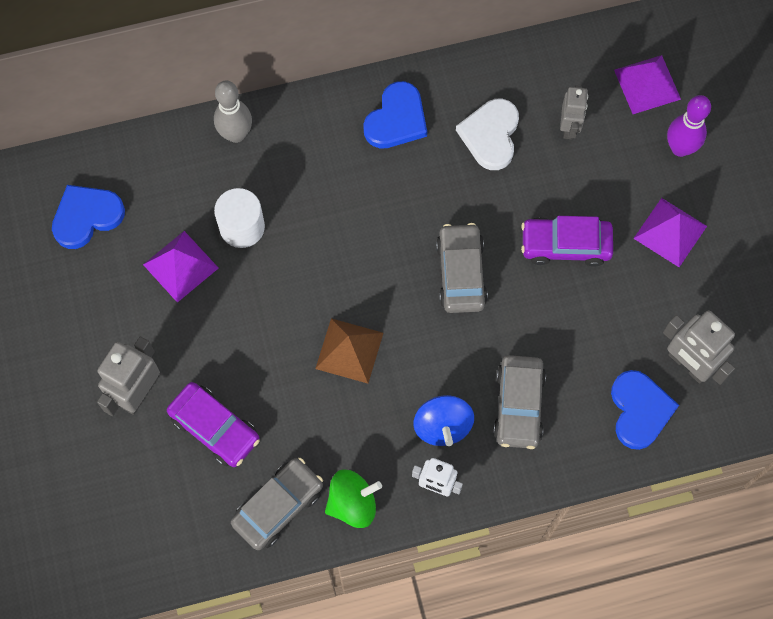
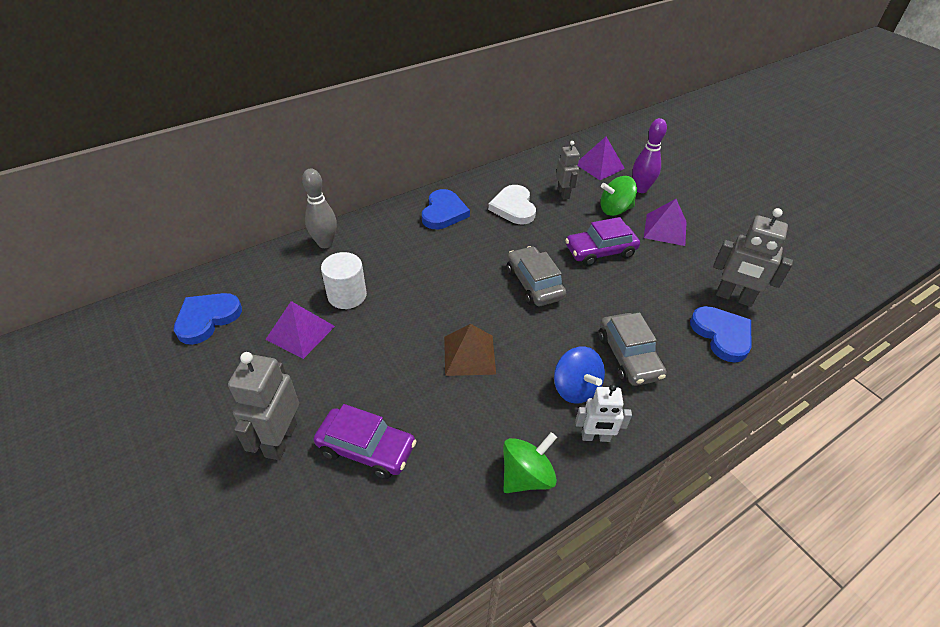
camera: 20 degrees left, 25 degrees down
(278, 506) = (454, 502): grey car -> none
(623, 177) = (615, 210): none -> green spinning top

